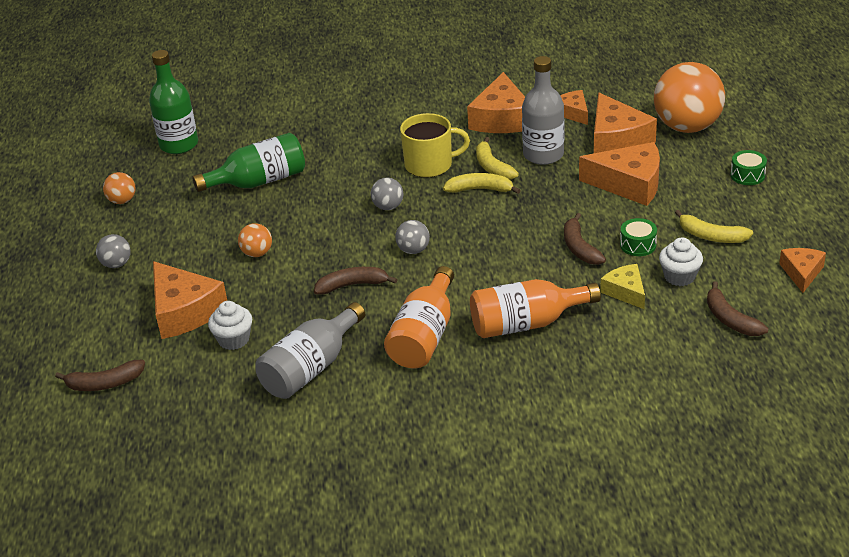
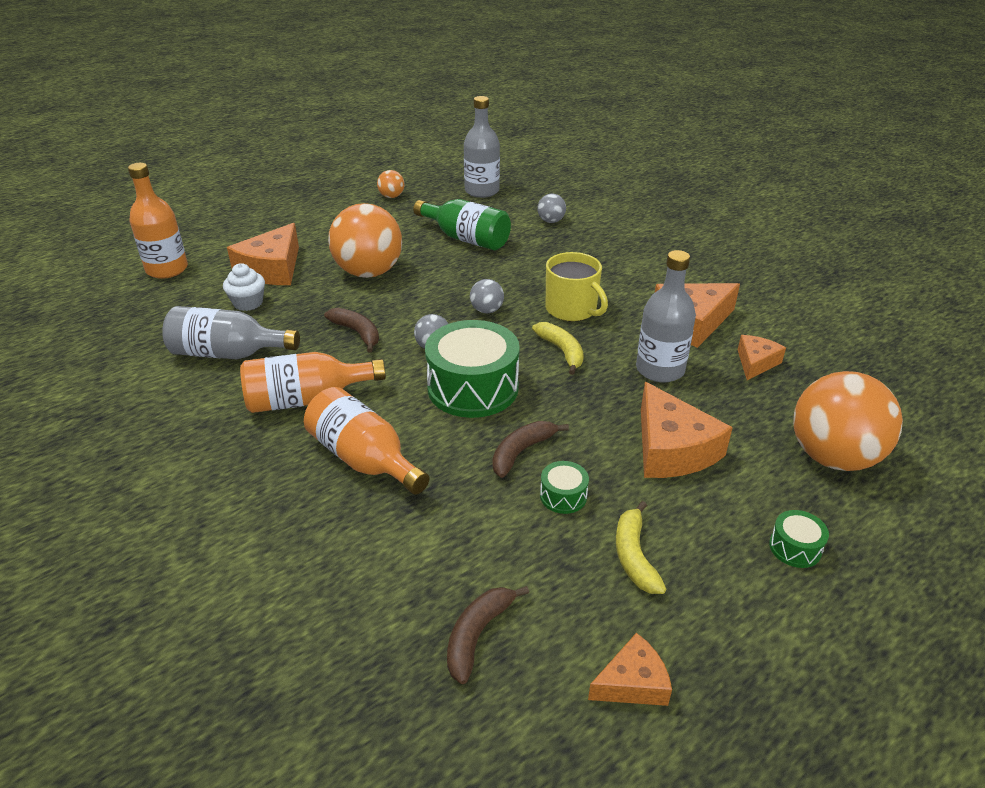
camera: 55 degrees right, 0 degrees up
(104, 383) = (167, 269): brown banana -> orange bottle
(116, 264) = (313, 222): grey ball -> grey ball (551, 221)
(179, 145) = (482, 191): green bottle -> grey bottle
(257, 253) = (369, 272): orange ball -> orange ball, size x2.25
(486, 246) = (473, 388): none -> green drum
(492, 167) = (606, 345): yellow banana -> none
(616, 139) = (744, 410): orange cheese -> none
(625, 291) = (469, 516): yellow cheese -> none
(679, 276) = (530, 554): white cupcake -> none

